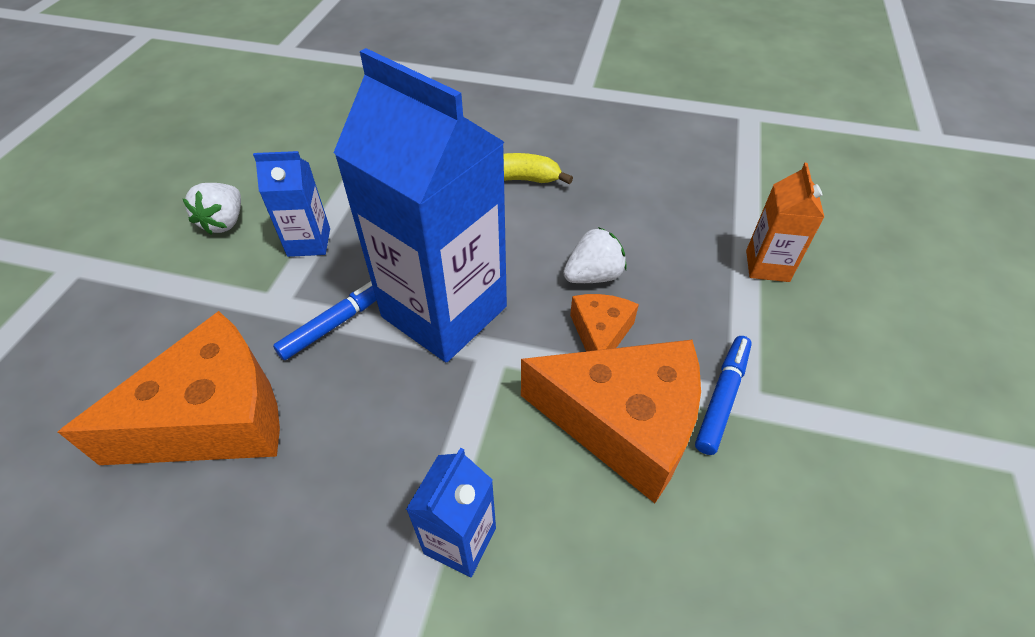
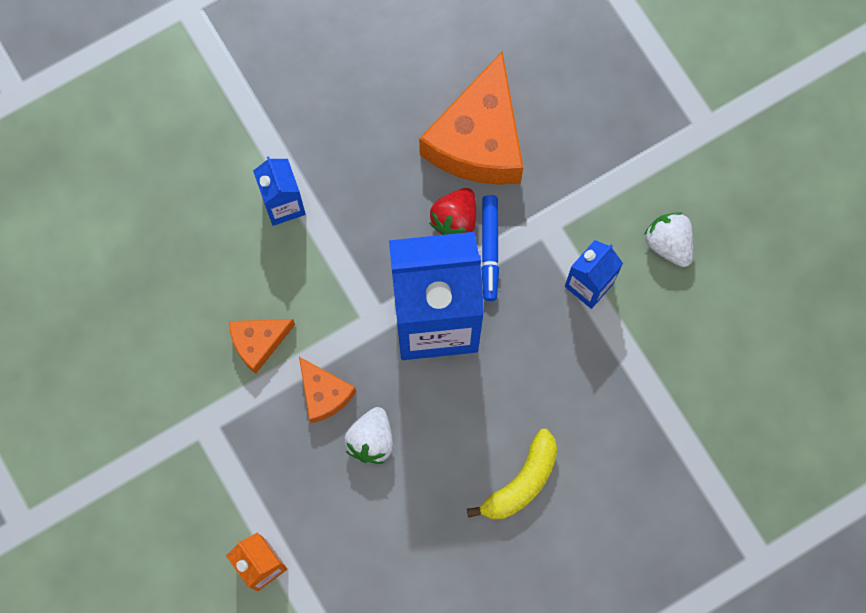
camera: 135 degrees right, 25 degrees up
(329, 369) = (455, 219): none -> red strawberry
(623, 423) = (258, 342): orange cheese -> orange cheese, size x0.50
(722, 398) = (216, 413): blue marker -> none

